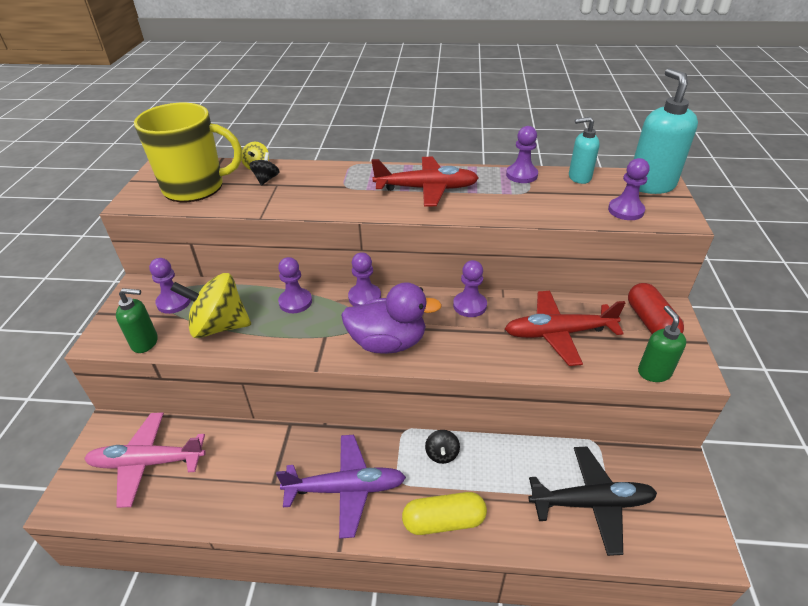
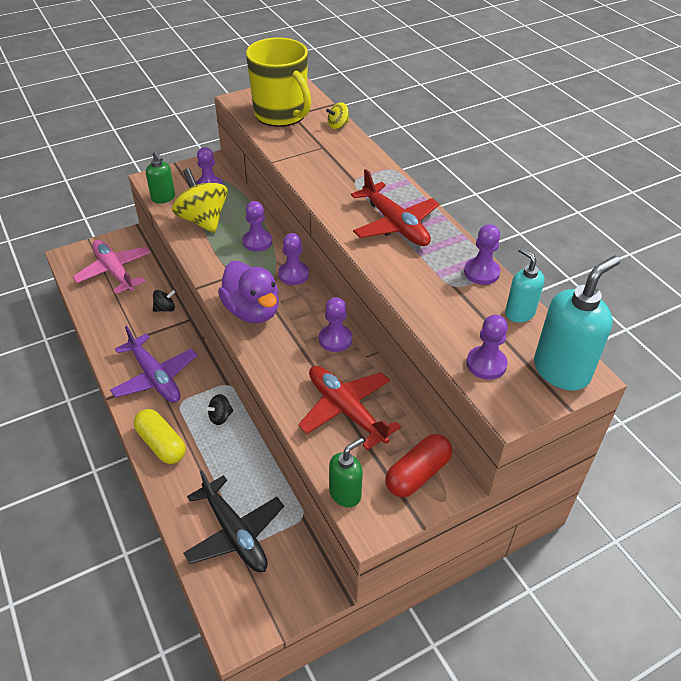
camera: 55 degrees right, 5 degrees up
(266, 179) = (324, 139): black spinning top -> black spinning top (165, 308)

